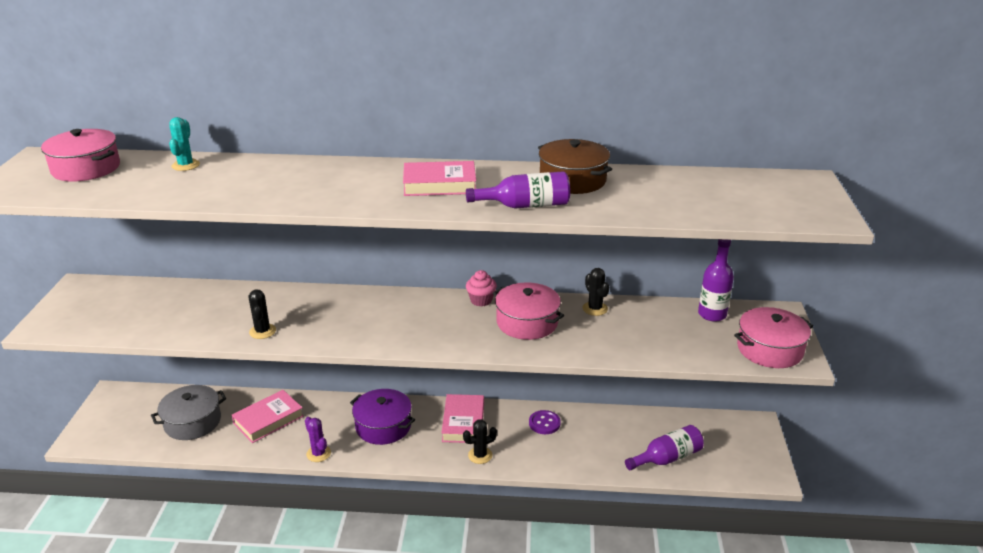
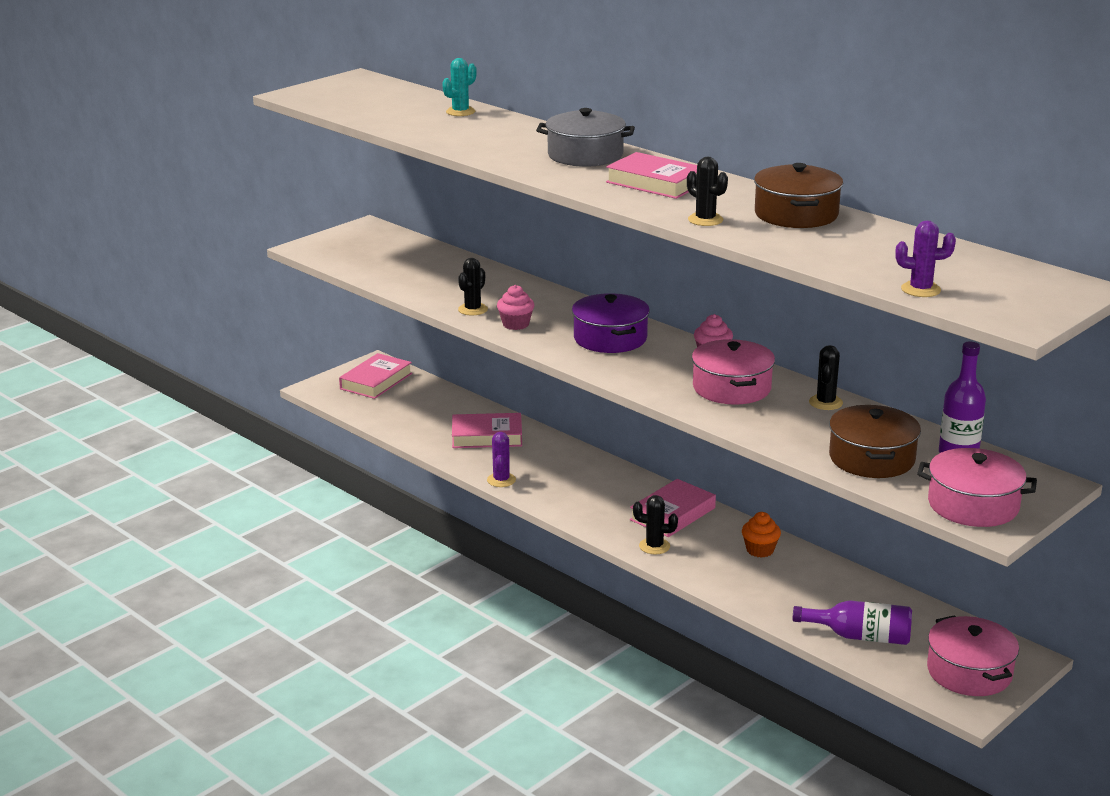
camera: 40 degrees right, 5 degrees down
(86, 168) = (380, 95): pink pot -> pink pot (969, 672)
(127, 410) = (376, 381): none -> pink book
(192, 422) = (419, 412): grey pot -> grey pot (585, 155)
(313, 331) = (516, 324): none -> pink cupcake
(383, 426) = (587, 484): purple pot -> purple pot (610, 338)
(525, 205) = (705, 220): purple bottle -> black cactus
(544, 423) = (760, 550): purple button -> orange cupcake
(675, 341) = (871, 458): none -> brown pot
(743, 215) = (920, 290): none -> purple cactus

